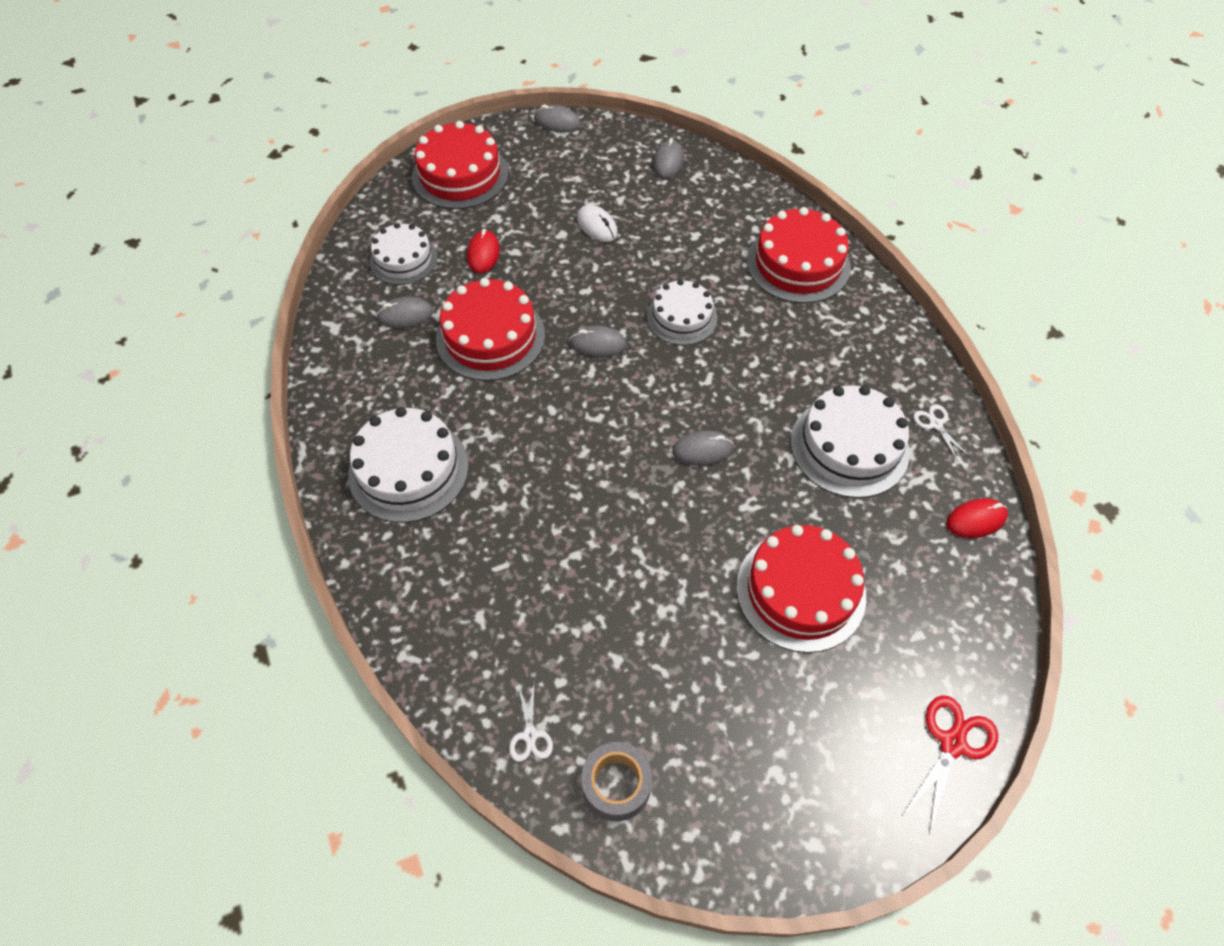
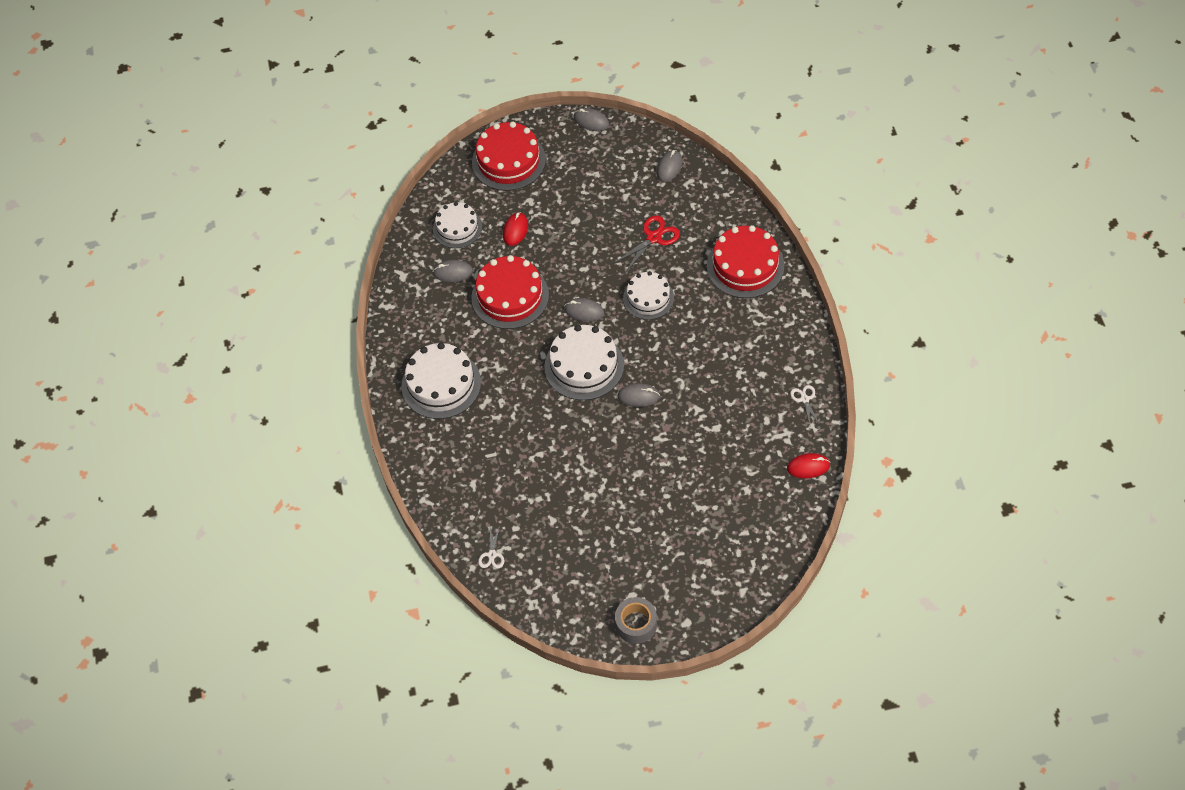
camera: 15 degrees right, 0 degrees up
(597, 226) = (603, 217): white mouse -> none
(616, 785) = (537, 588): grey tape -> grey tape (636, 624)
(800, 591) = (678, 495): red cake -> none
(849, 446) = (739, 407): white cake -> white cake (584, 366)
(952, 743) = (744, 596): red scissors -> red scissors (654, 237)

